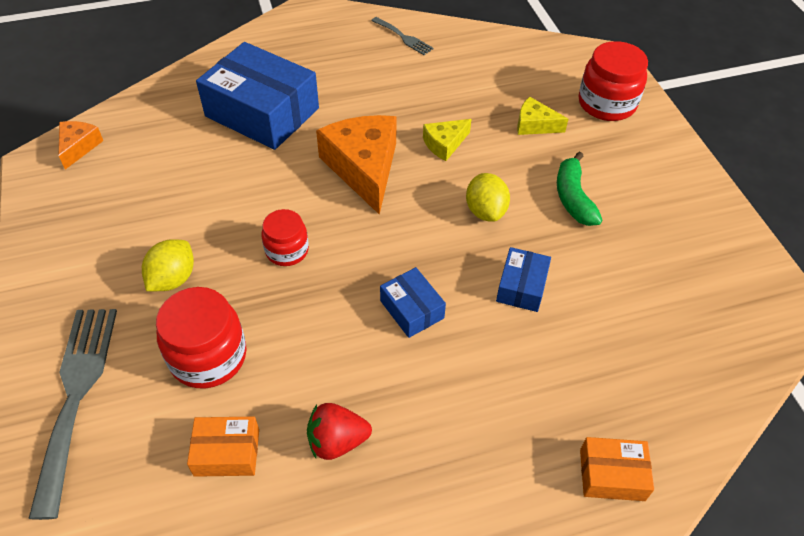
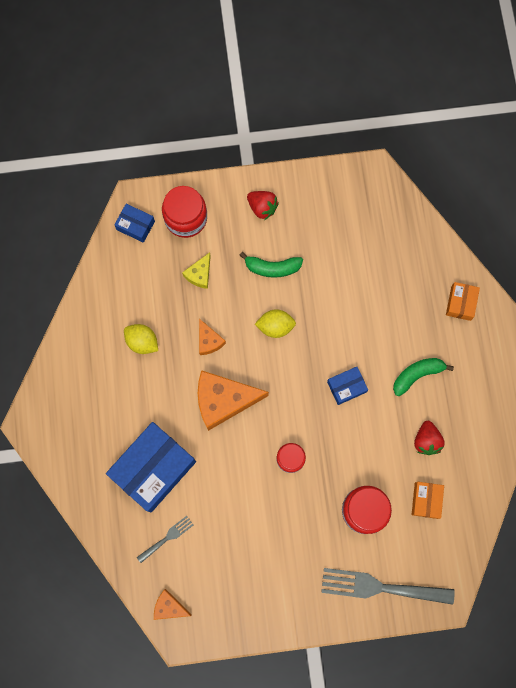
camera: 80 degrees left, 25 degrees up
(173, 279) = (303, 533): yellow lemon -> yellow lemon (142, 342)
(403, 37) = (81, 350): grey fork -> grey fork (167, 537)
(444, 144) = (209, 341): yellow cheese -> orange cheese
(454, 412) = (417, 375): none -> green banana
(521, 287) = (338, 319): blue box -> blue box (135, 225)
(659, 177) = (262, 208): none -> red strawberry

